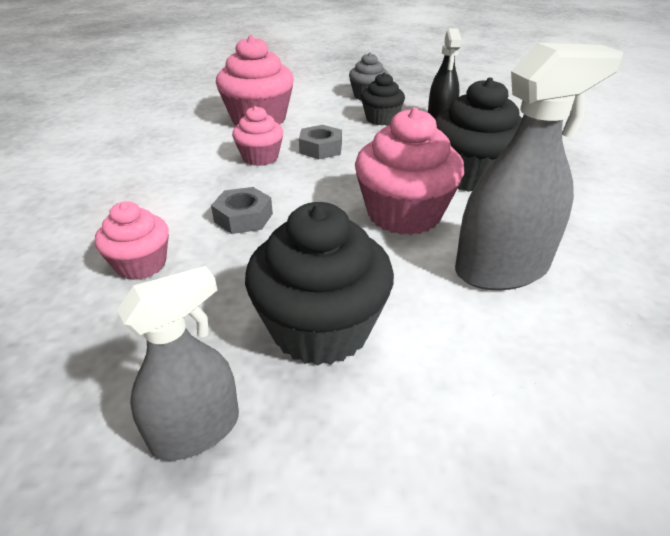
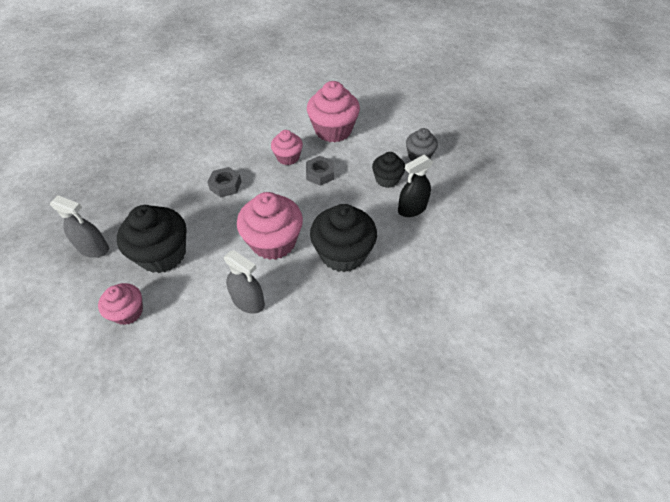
camera: 55 degrees right, 15 degrees up
(141, 264) = (169, 177): pink cupcake -> pink cupcake (128, 312)
(501, 269) = (248, 301): grey spray bottle -> grey spray bottle, size x0.64

